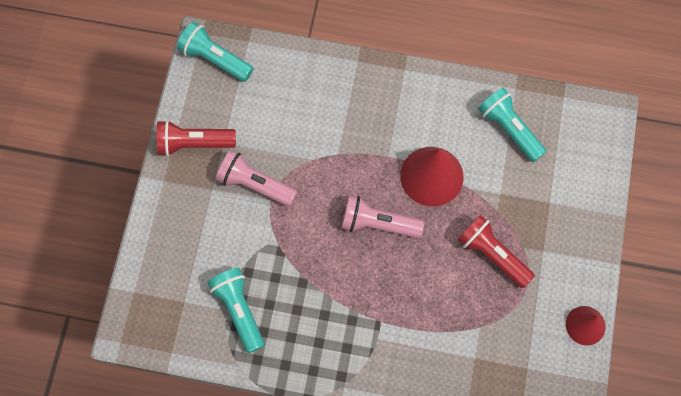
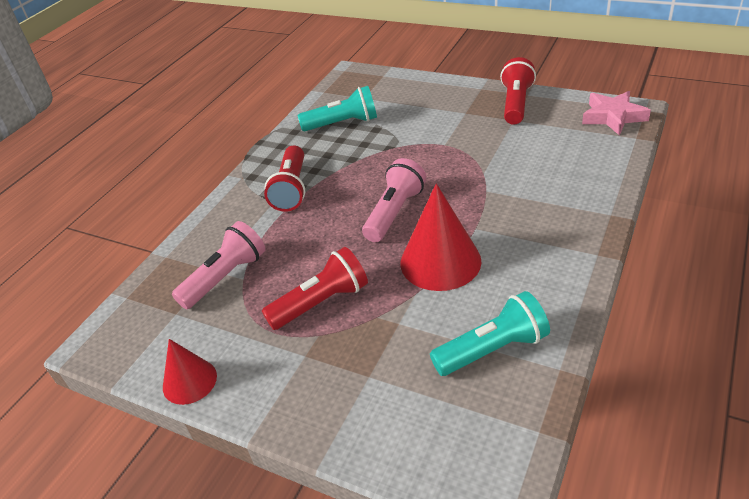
camera: 110 degrees right, 30 degrees down
(215, 59) = (613, 117): turquoise flashlight -> pink star
(255, 184) = (463, 136): pink flashlight -> pink flashlight (225, 277)
(357, 327) = (291, 189): none -> red flashlight

